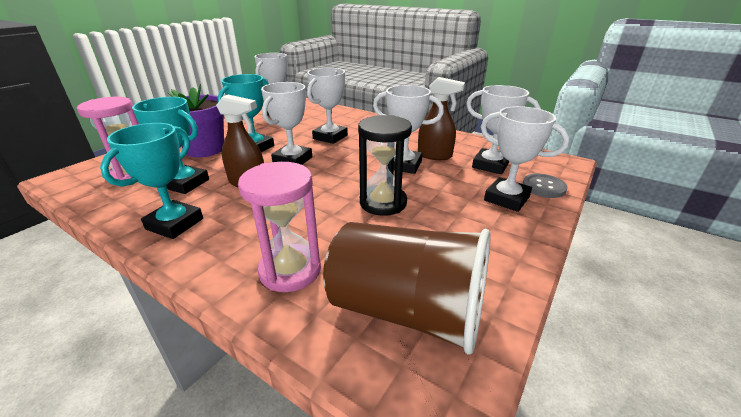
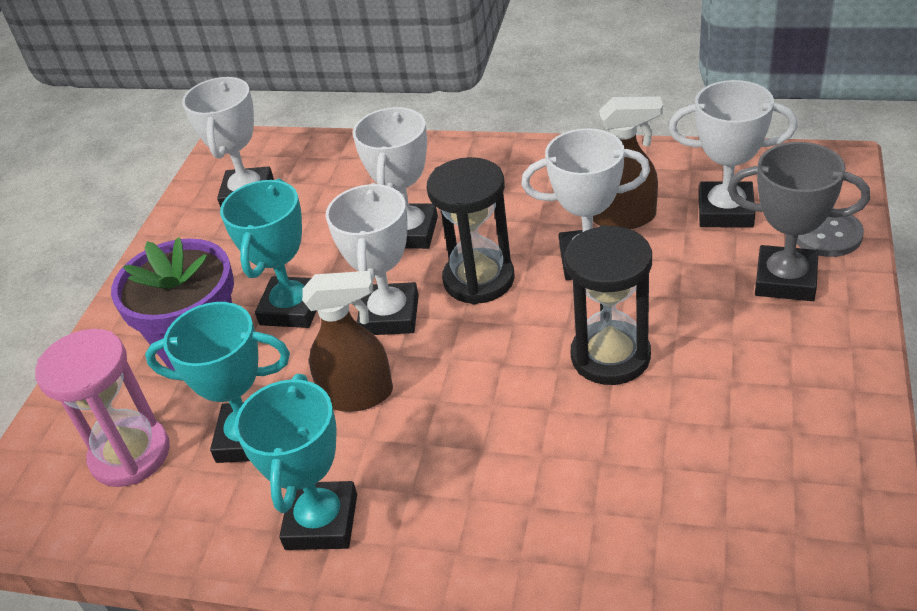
camera: 15 degrees left, 10 degrees up
(290, 270) = (569, 528): pink hourglass -> none
(345, 159) = (479, 279): none -> black hourglass
(407, 311) = (760, 525): brown cup -> none
(506, 199) = (785, 280): white trophy -> grey trophy

